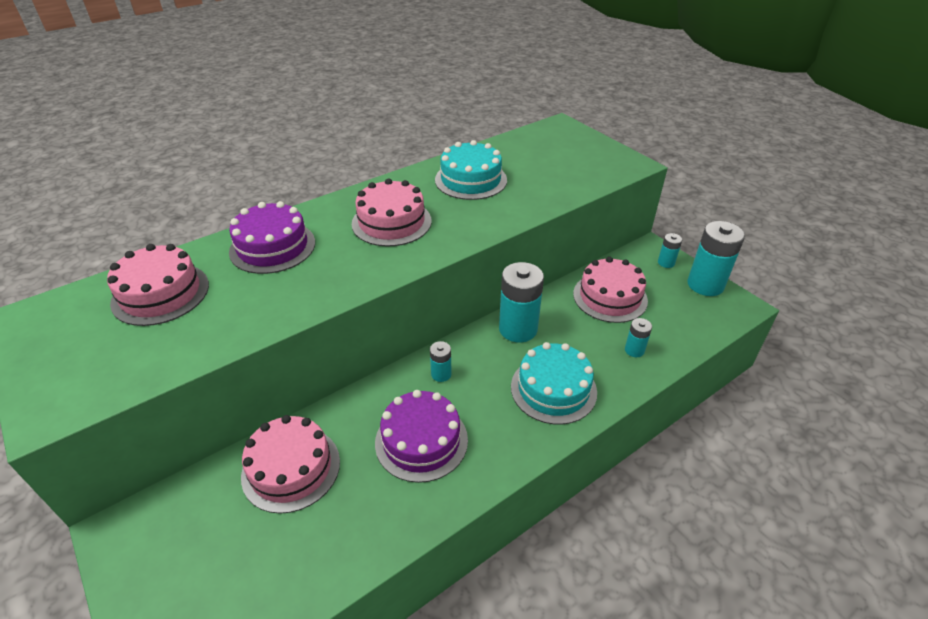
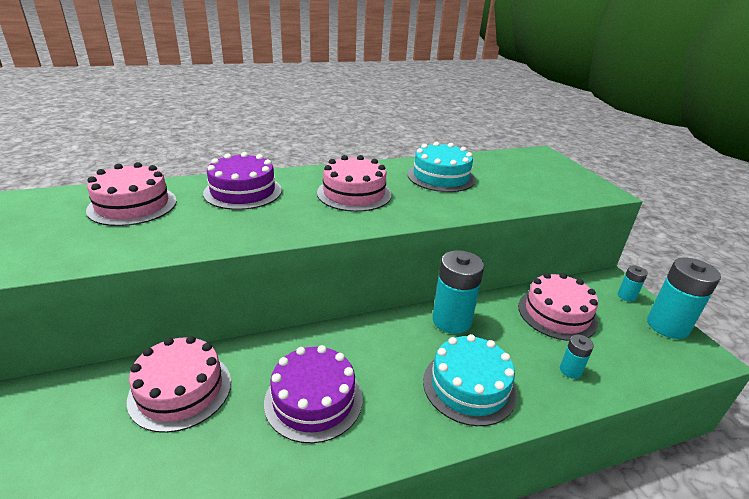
camera: 15 degrees right, 10 degrees down
(441, 374) = (360, 342): turquoise battery -> none

